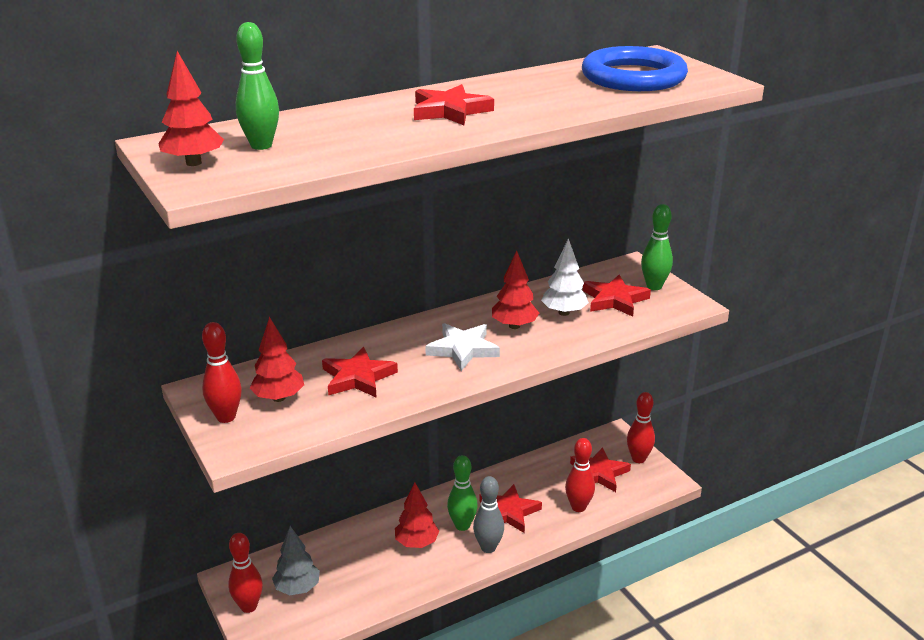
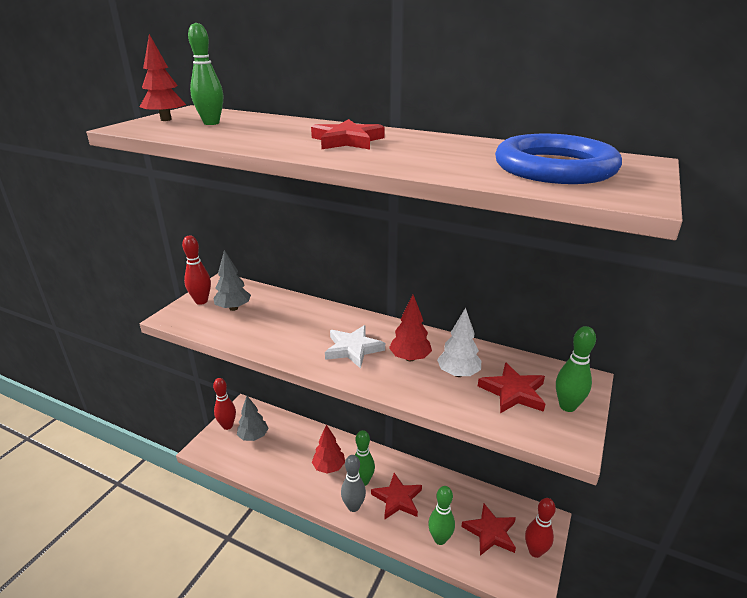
camera: 55 degrees right, 0 degrees up
(279, 398) = (233, 308): red tree -> grey tree
(358, 377) = (279, 324): red star -> none
(578, 507) = (440, 539): red bowling pin -> green bowling pin

